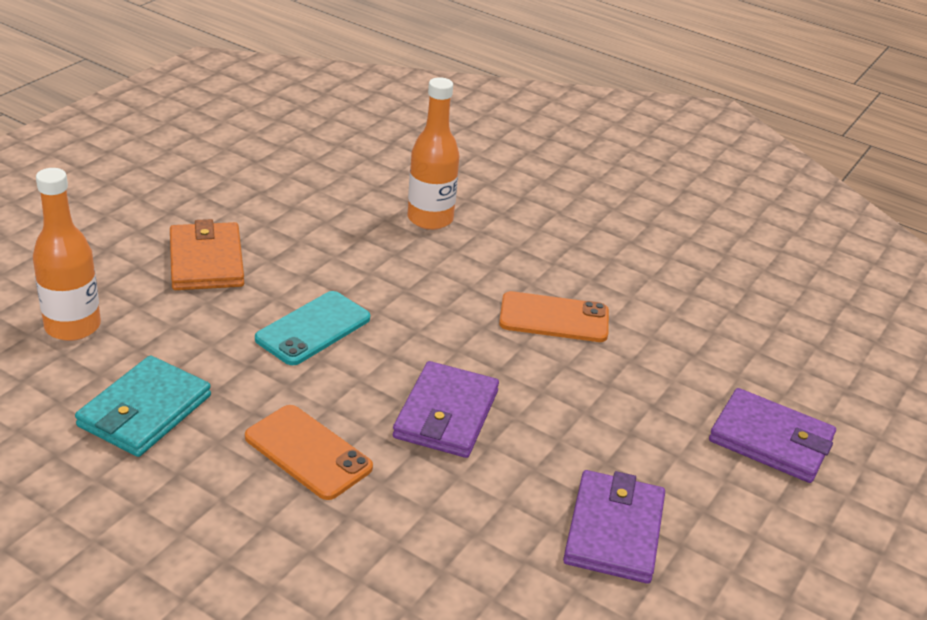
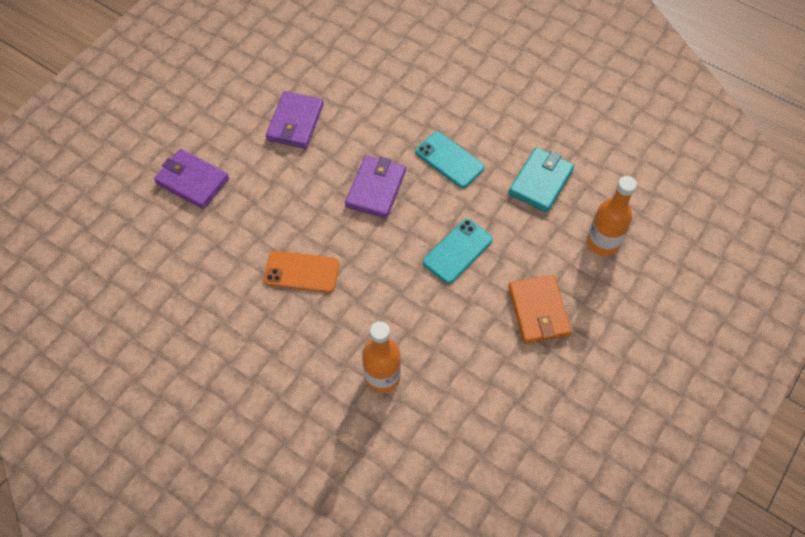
camera: 175 degrees left, 25 degrees up
(308, 452) = (449, 160): orange phone -> turquoise phone

